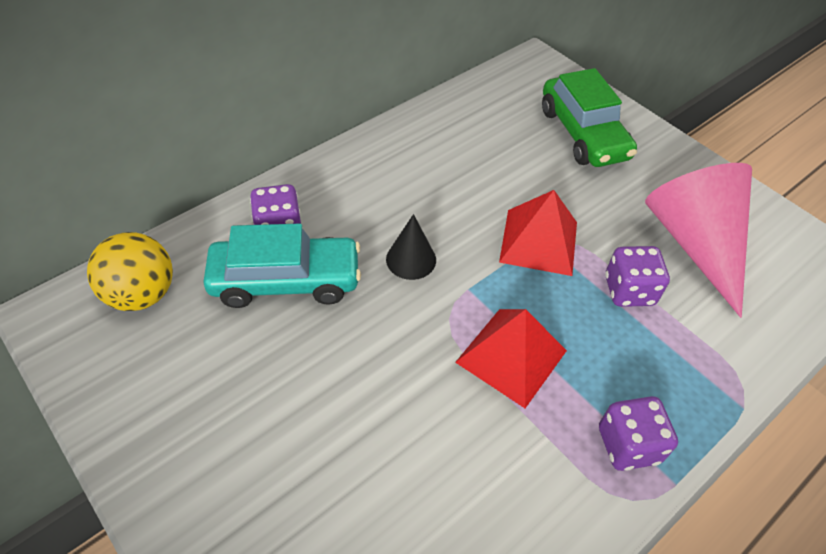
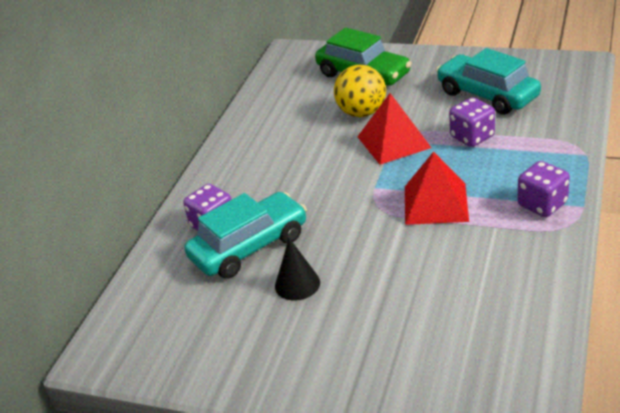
camera: 25 degrees left, 15 degrees down
(142, 294) = (154, 308): yellow ball -> yellow ball (362, 113)
(411, 259) = (321, 192): black cone -> black cone (297, 284)
(695, 243) = (487, 95): pink cone -> turquoise car

